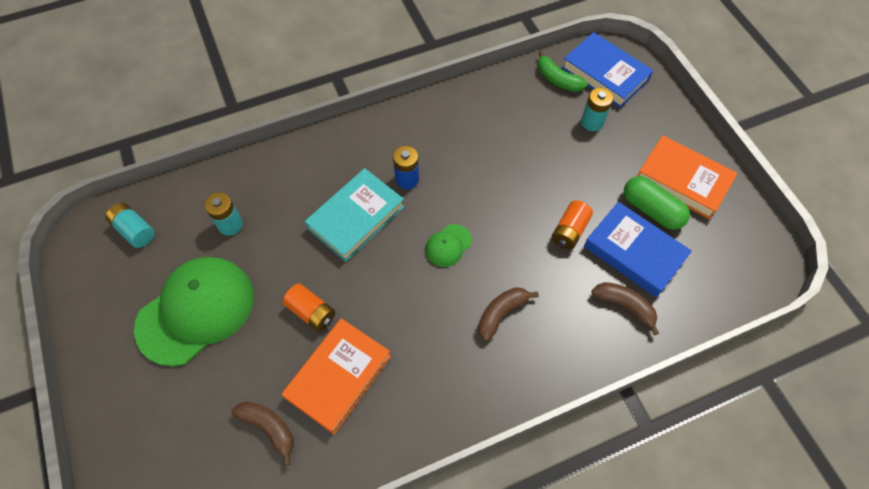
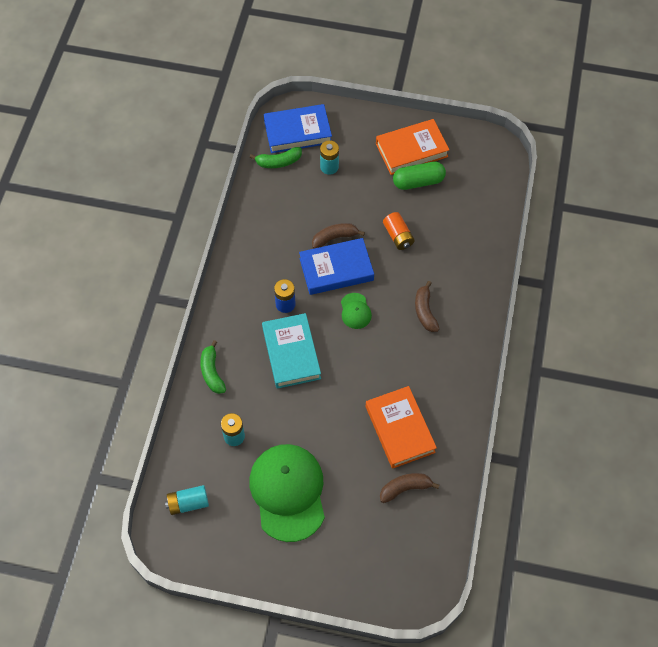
camera: 55 degrees left, 0 degrees up
(288, 165) = (212, 372): none -> green banana
(311, 312) = (342, 420): orange battery -> none
(624, 306) = (469, 243): brown banana -> brown banana (334, 238)
(634, 252) = (439, 212): blue book -> blue book (336, 269)

